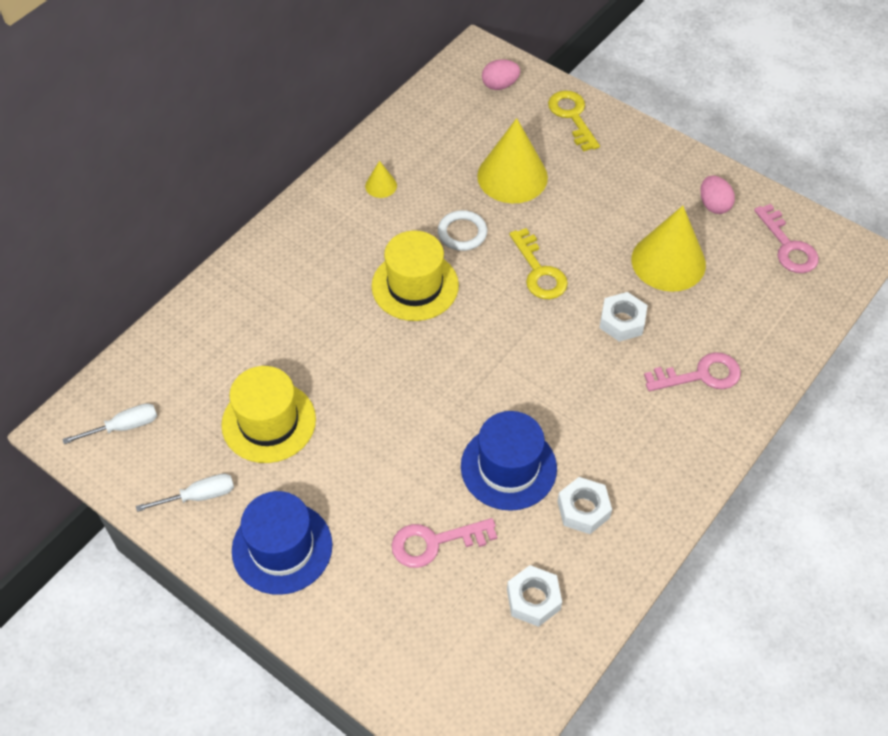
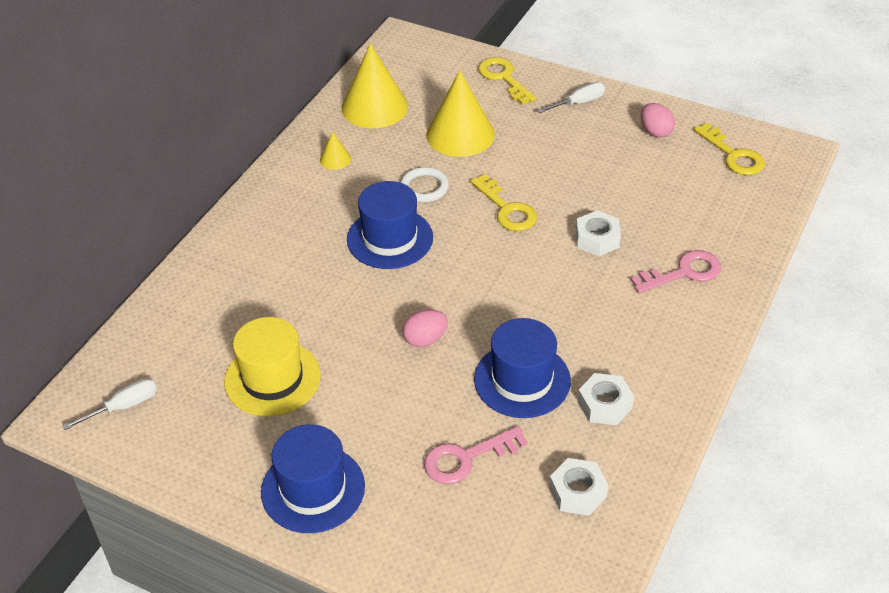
camera: 10 degrees left, 10 degrees down
(199, 496) = (216, 456): white screwdriver -> white screwdriver (578, 103)
(415, 286) = (390, 238): yellow hat -> blue hat
(500, 85) = (428, 62): pink egg -> pink egg (425, 339)
(668, 261) = (626, 183): yellow cone -> yellow cone (374, 107)
(788, 246) = (733, 155): pink key -> yellow key

